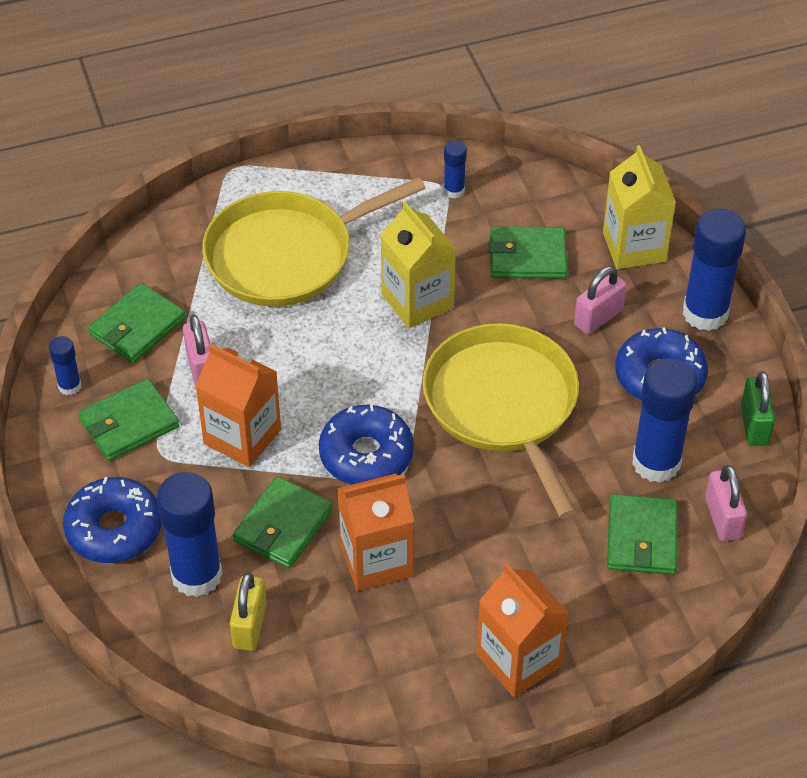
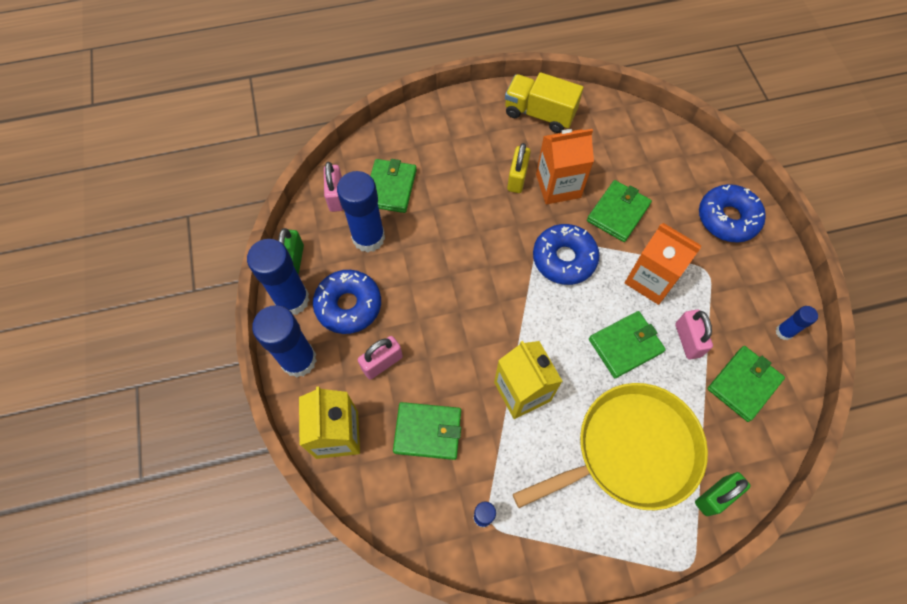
camera: 175 degrees left, 15 degrees up
(129, 423) = (733, 297): green wallet -> green wallet (625, 345)
(194, 223) = (715, 496): none -> green padlock
(196, 575) = (669, 184): blue glue stick -> blue glue stick (292, 300)
(249, 626) = (634, 152): yellow padlock -> yellow padlock (517, 178)
(411, 685) = (539, 114): none -> yellow truck
(504, 405) = (465, 290): yellow pan -> none
(519, 660) = (477, 122): orange carton -> none

